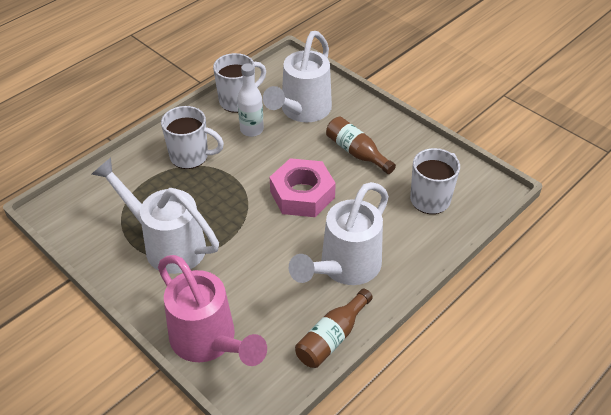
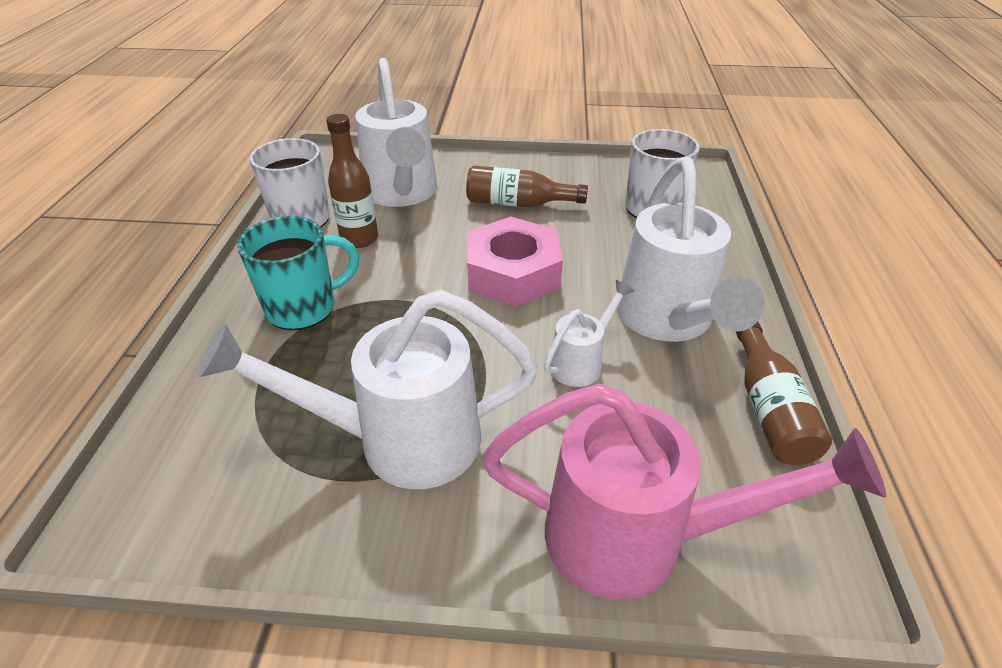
camera: 40 degrees left, 5 degrees down
(190, 156) = (304, 308): white mug -> turquoise mug
(252, 130) = (359, 239): white bottle -> brown bottle
(277, 260) = (581, 362): none -> white watering can

